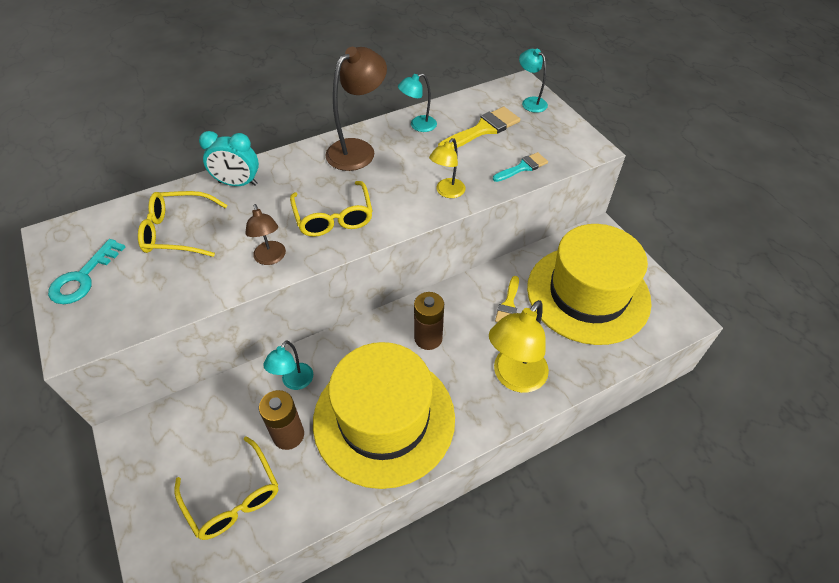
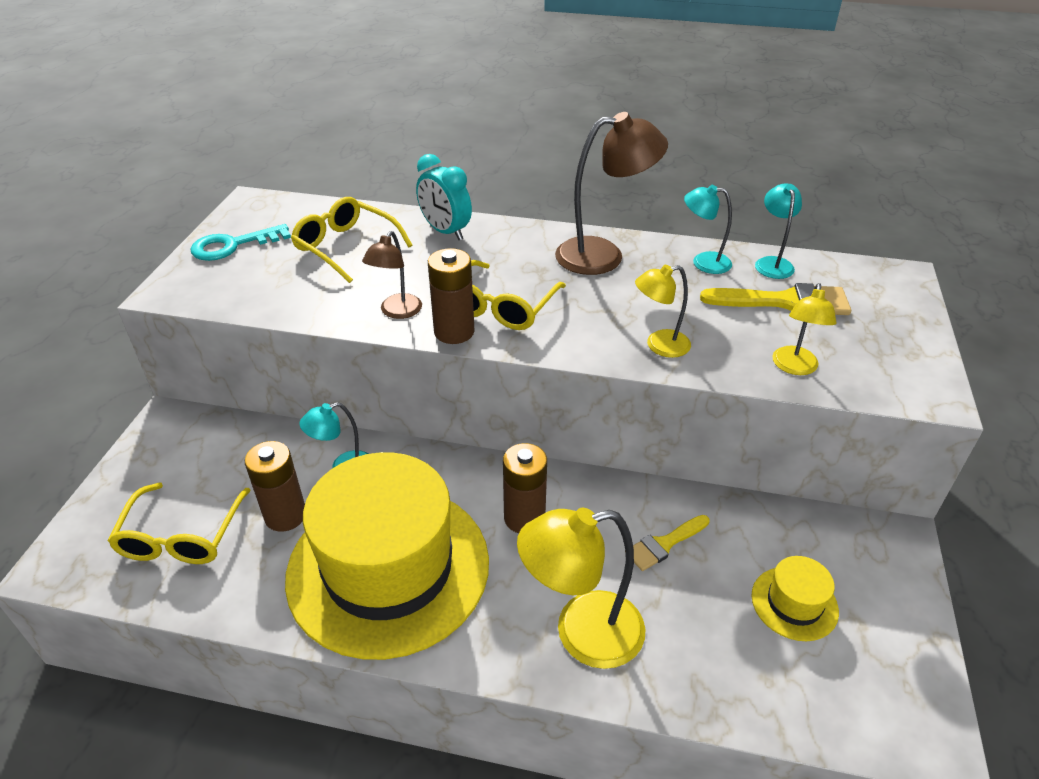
camera: 40 degrees right, 10 degrees down
(323, 250) = (454, 332): none -> brown battery
(522, 167) = (794, 367): turquoise brush -> yellow lamp
(530, 102) = (892, 301): turquoise lamp -> turquoise lamp (772, 263)
(588, 294) = (794, 603): yellow hat -> yellow hat, size x0.40

